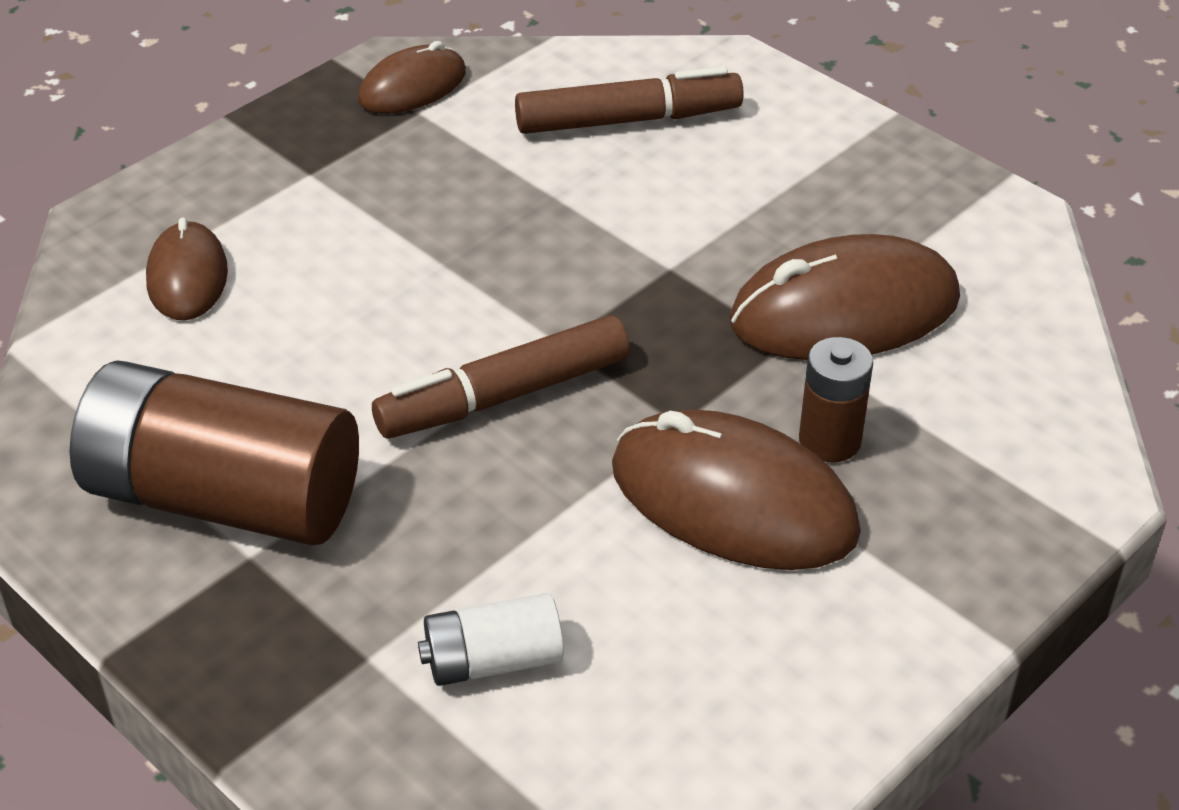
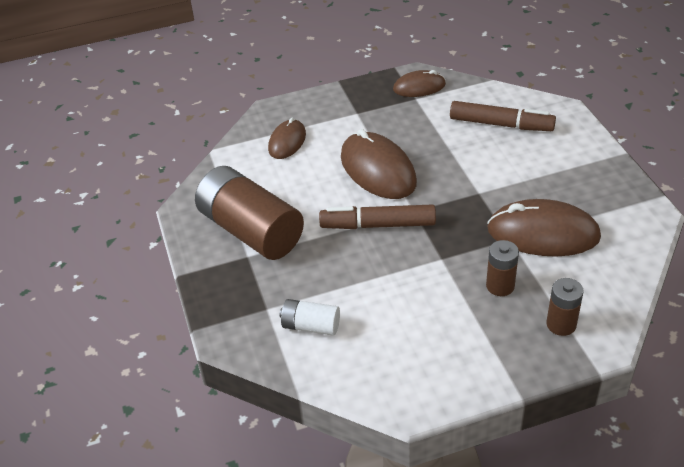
camera: 30 degrees right, 0 degrees up
(733, 500) = (443, 297): brown mouse -> brown mouse (377, 170)
(990, 477) = (561, 324): none -> brown battery

